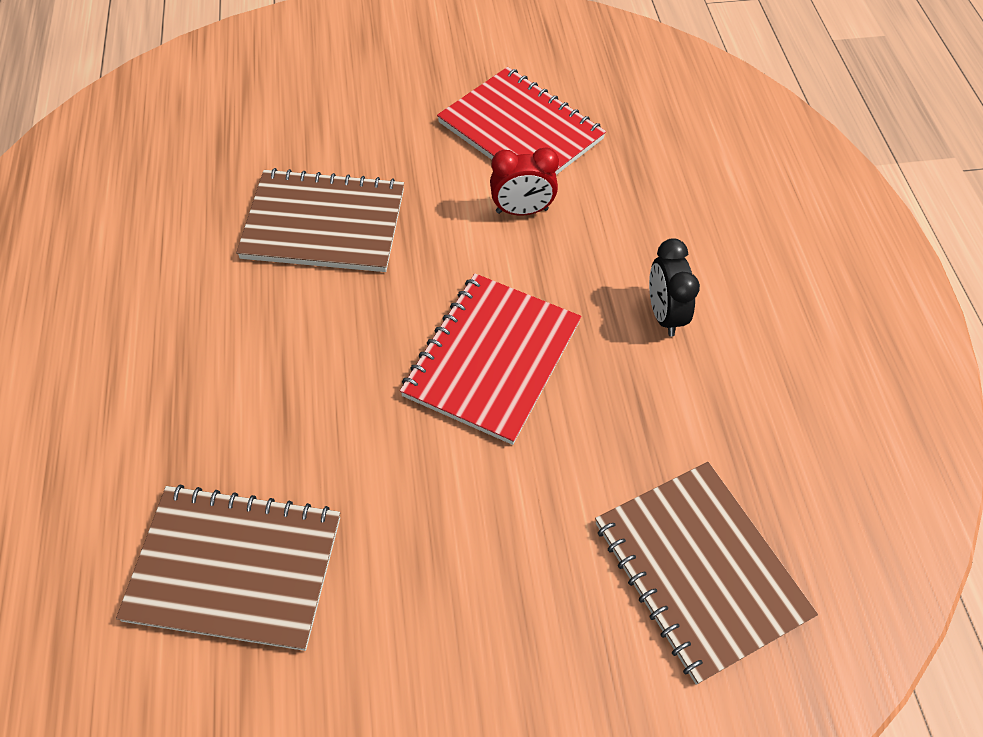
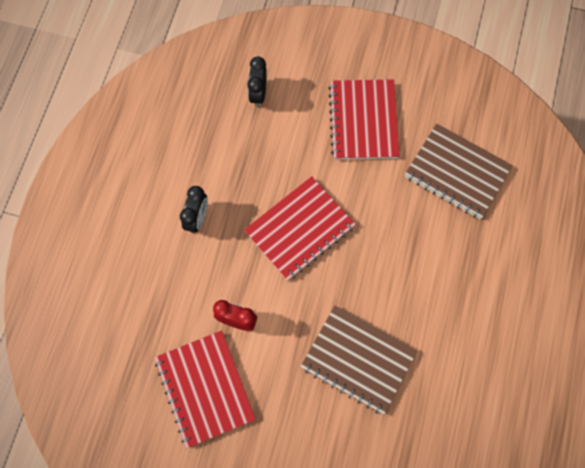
camera: 155 degrees left, 15 degrees up
(463, 601) = (363, 121): none -> red notebook
(700, 570) = (258, 94): brown notebook -> black clock

